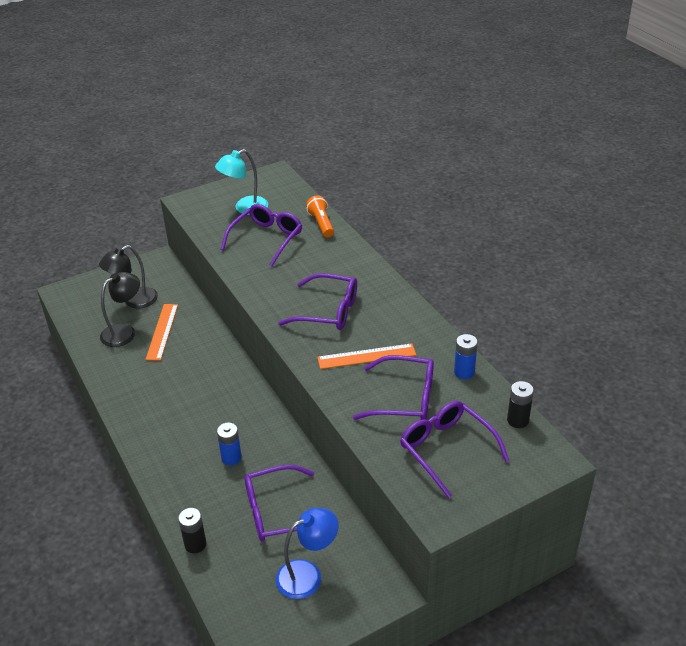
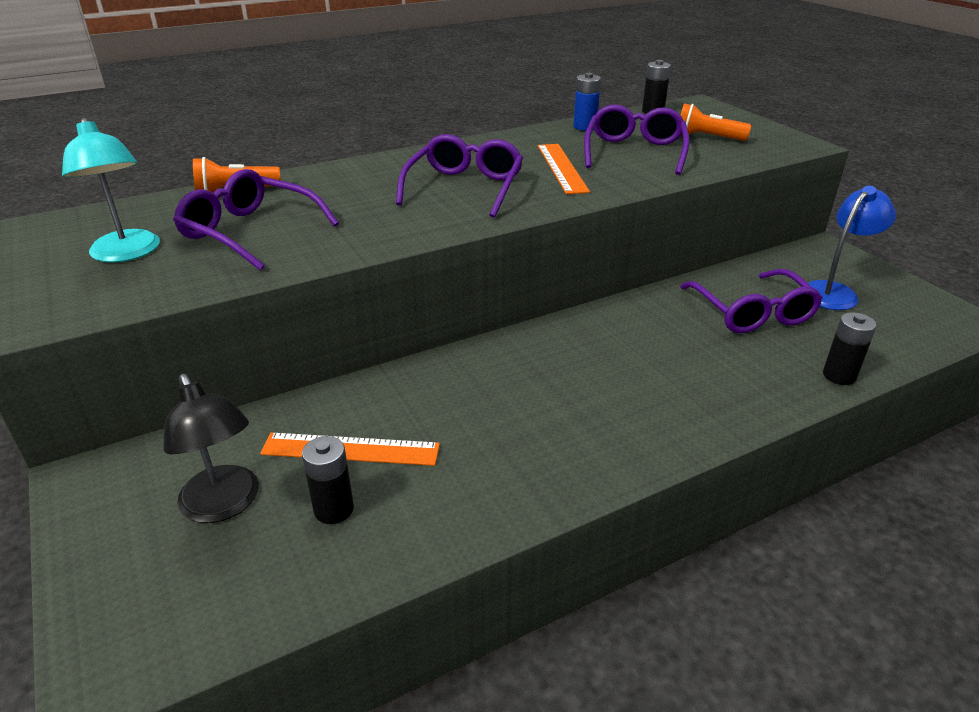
camera: 90 degrees left, 5 degrees down
(124, 332) = (334, 509): black lamp -> black battery
(231, 458) = (669, 352): blue battery -> none
(307, 575) = (834, 292): blue lamp -> blue lamp turned 75 degrees clockwise
(446, 449) = (707, 138): purple glasses -> orange flashlight

